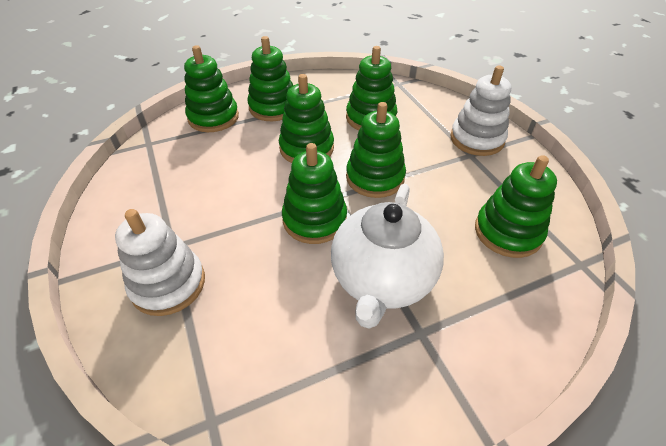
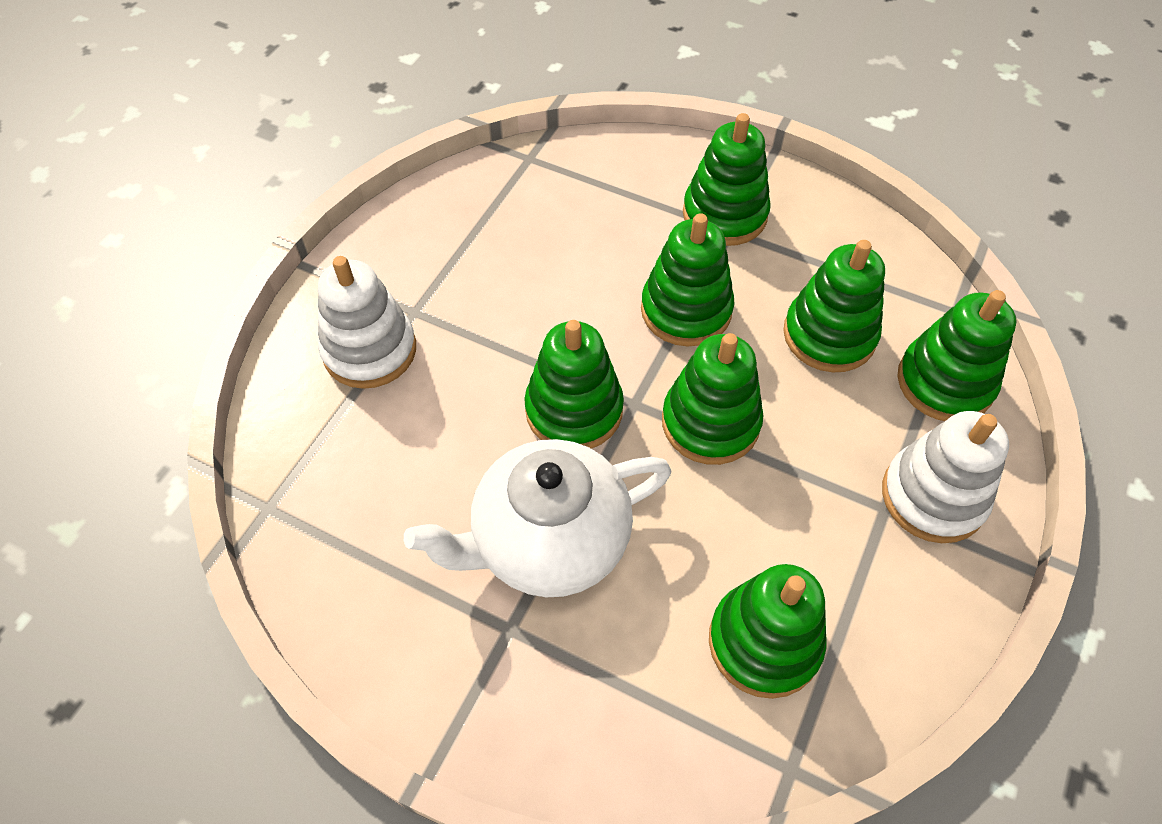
camera: 50 degrees right, 10 degrees up
(213, 117) = (636, 174): green stacking toy -> green stacking toy (945, 382)

